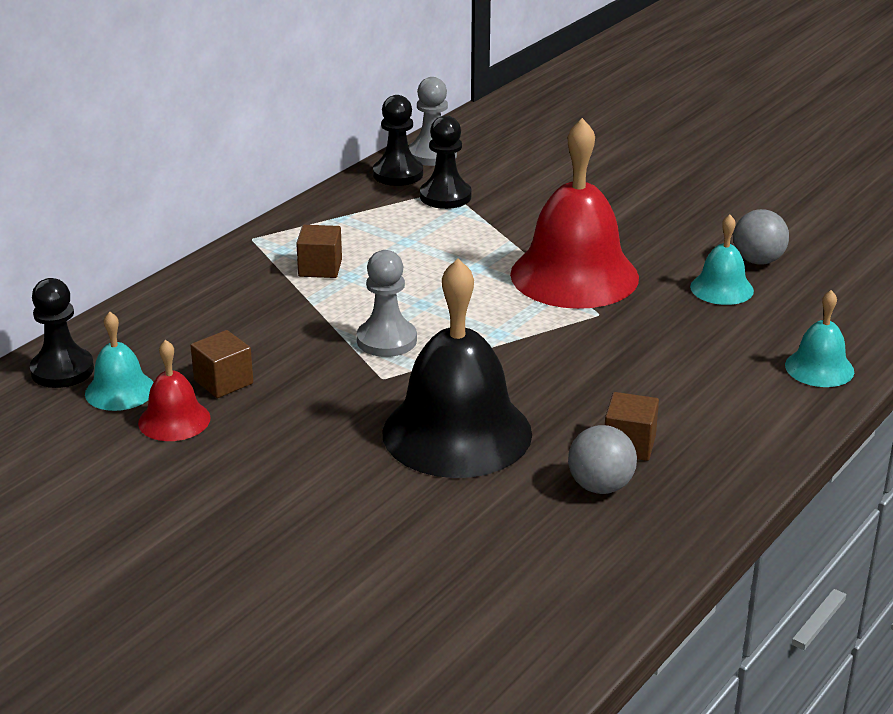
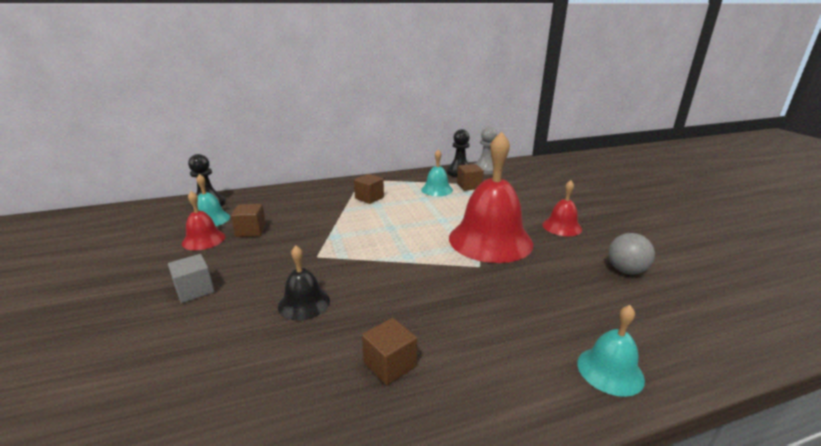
camera: 35 degrees right, 5 degrees down
(295, 476) = (195, 290): none -> grey cube
(386, 340) = (347, 238): grey pawn -> none
(445, 196) = (469, 186): black pawn -> brown cube
(457, 432) = (304, 303): black bell -> black bell, size x0.48
(600, 486) = (328, 389): grey ball -> none
(640, 225) = (562, 227): none -> red bell
(722, 288) = (581, 279): turquoise bell -> turquoise bell (437, 189)

